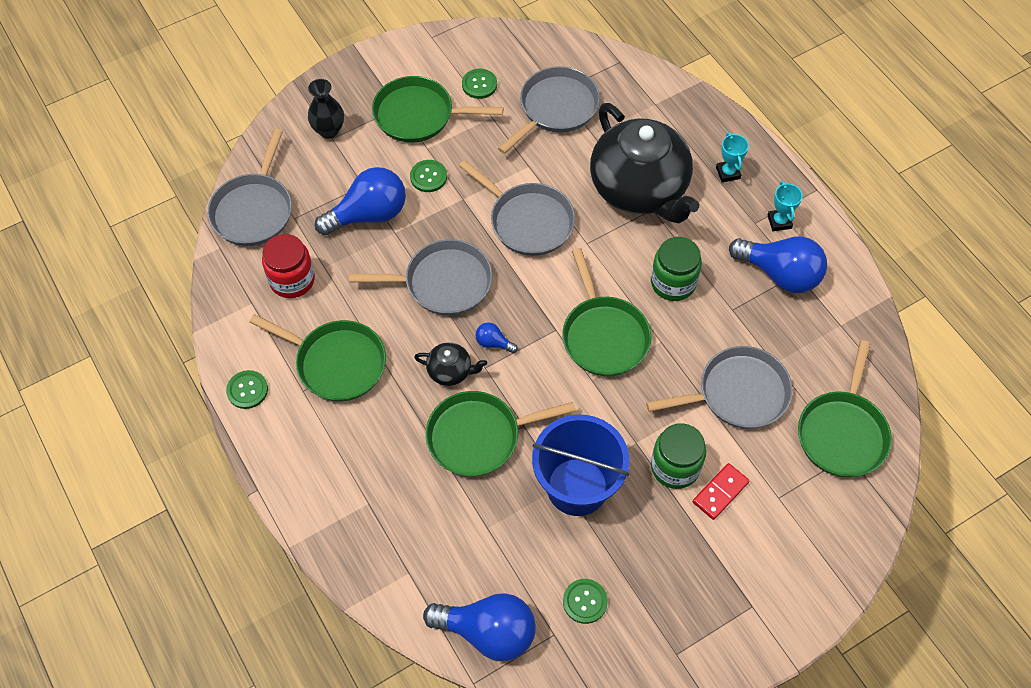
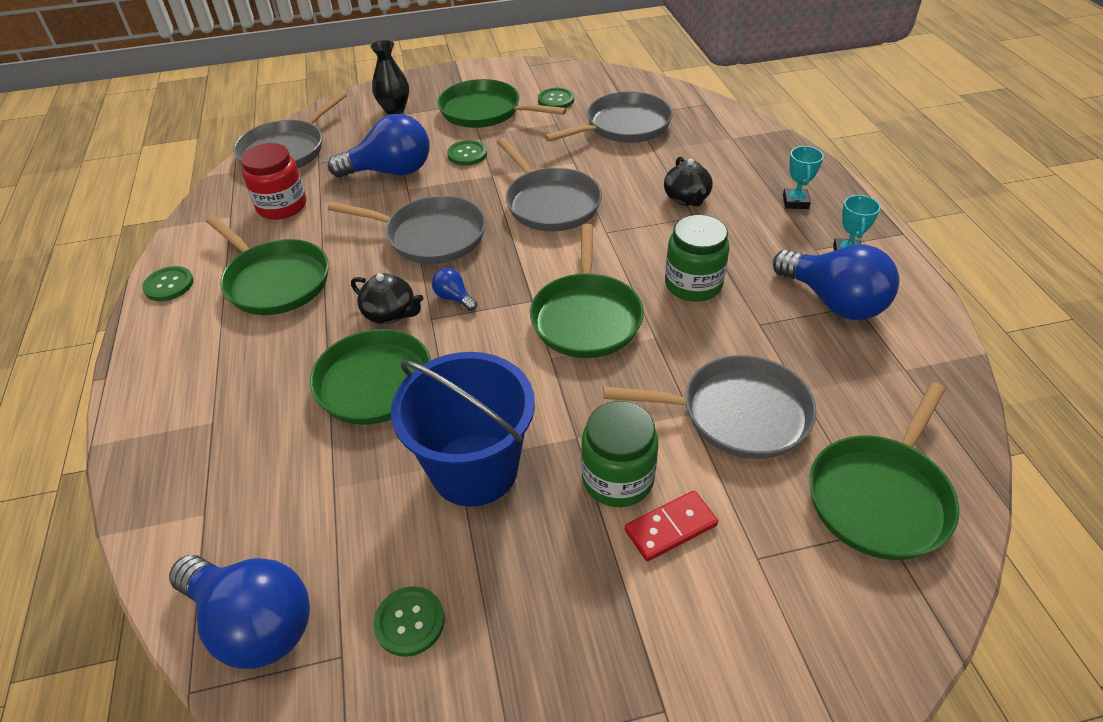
camera: 20 degrees right, 15 degrees down
(639, 189) = (687, 198): black teapot -> black teapot, size x0.41

